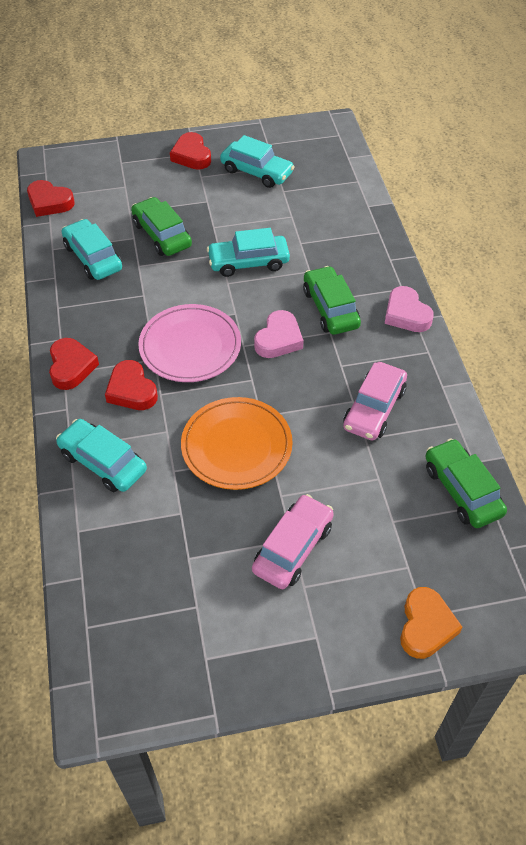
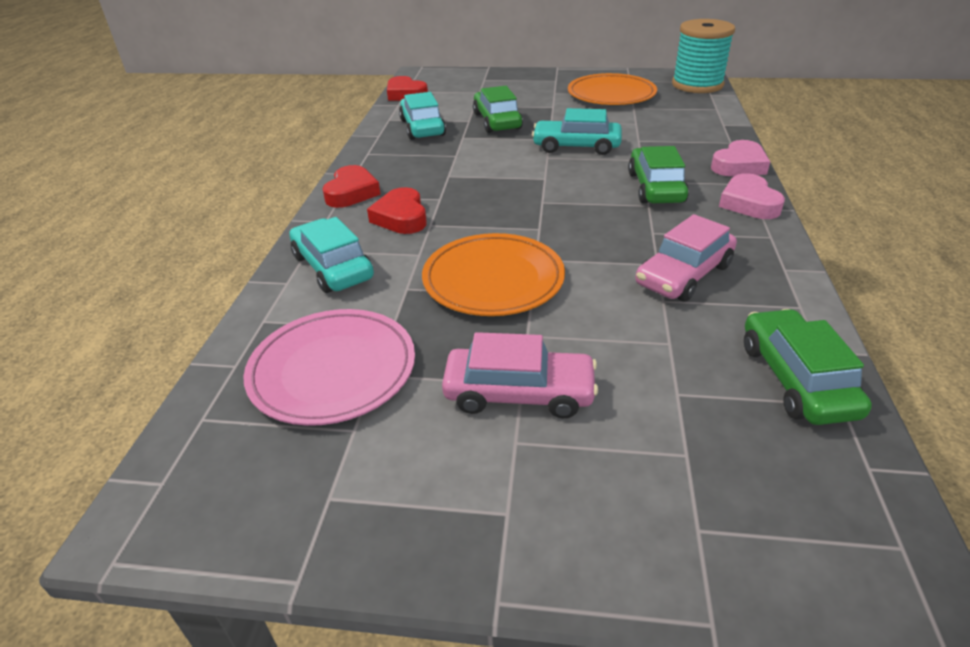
camera: 20 degrees right, 15 degrees down
(190, 346) = (483, 195): pink plate -> pink plate (333, 370)
(191, 155) = (551, 81): red heart -> none
(256, 172) = (611, 94): turquoise car -> orange plate
(278, 339) = (585, 202): pink heart -> pink heart (739, 165)
(293, 548) = (519, 393): pink car -> pink car turned 45 degrees clockwise
(333, 142) = (697, 85): none -> turquoise spool
(426, 626) = (697, 546): orange heart -> none

